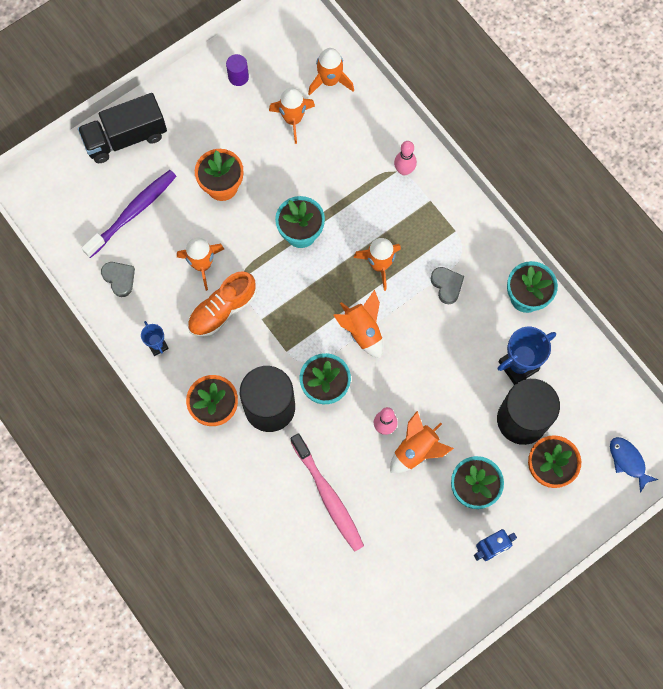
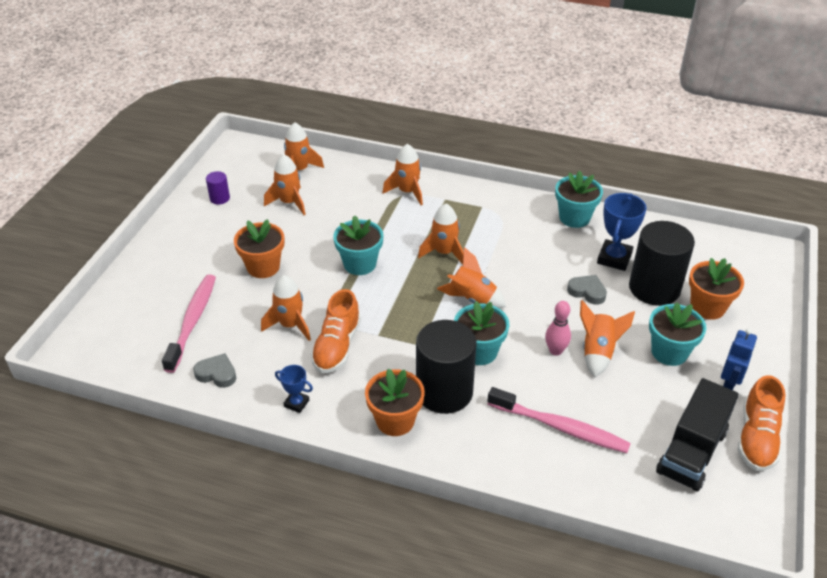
camera: 35 degrees left, 30 degrees down
(126, 138) = (145, 276): black truck -> black truck (692, 451)
(133, 212) = (192, 321): purple toothbrush -> pink toothbrush
(404, 170) = (407, 192): pink bowling pin -> orange rocket
(447, 285) = (509, 239): grey heart -> grey heart (587, 292)
(464, 605) = (757, 438): none -> orange shoe
(628, 461) = (756, 271): blue fish -> none

